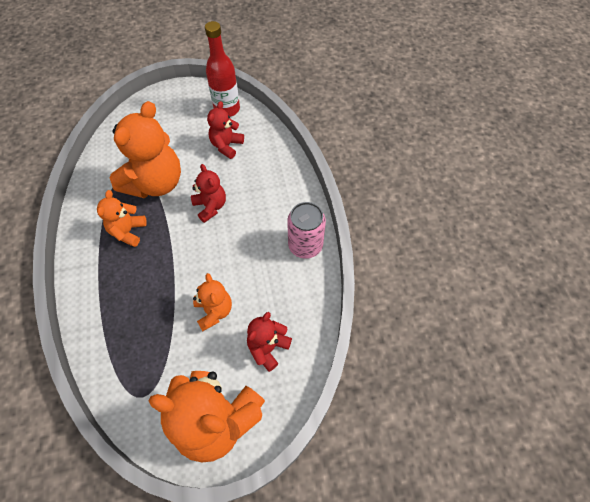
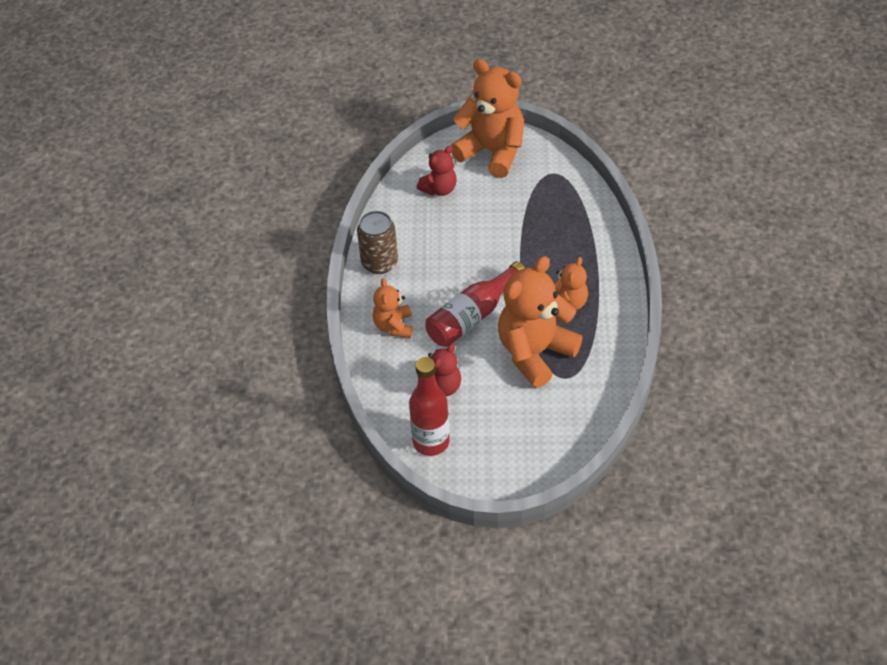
camera: 165 degrees left, 10 degrees down
(210, 207) = (473, 316): red teddy bear -> red bottle
(214, 311) = (483, 221): orange teddy bear -> orange teddy bear (394, 326)
(305, 245) = (379, 263): pink can -> brown can

